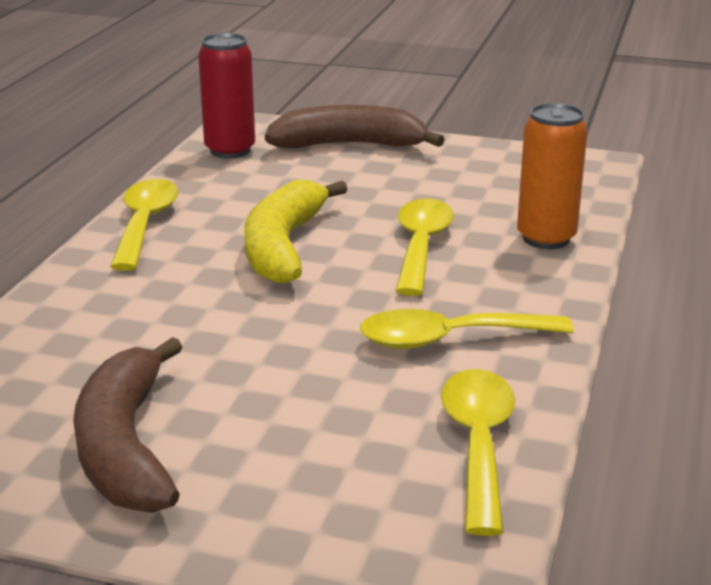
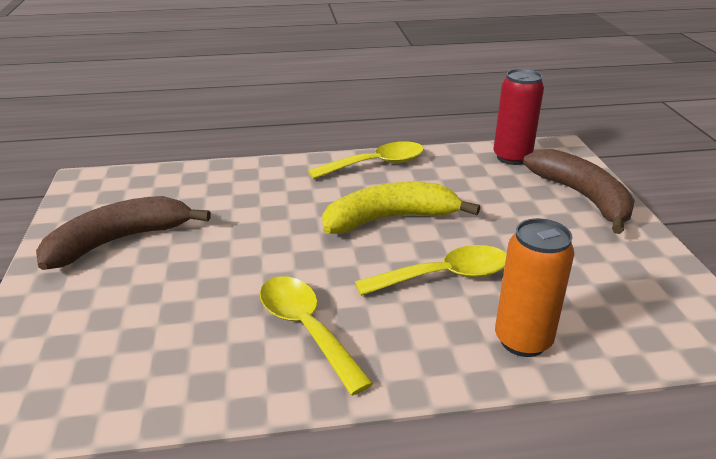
camera: 65 degrees right, 5 degrees up
(478, 444) = (163, 381): yellow spoon -> none

